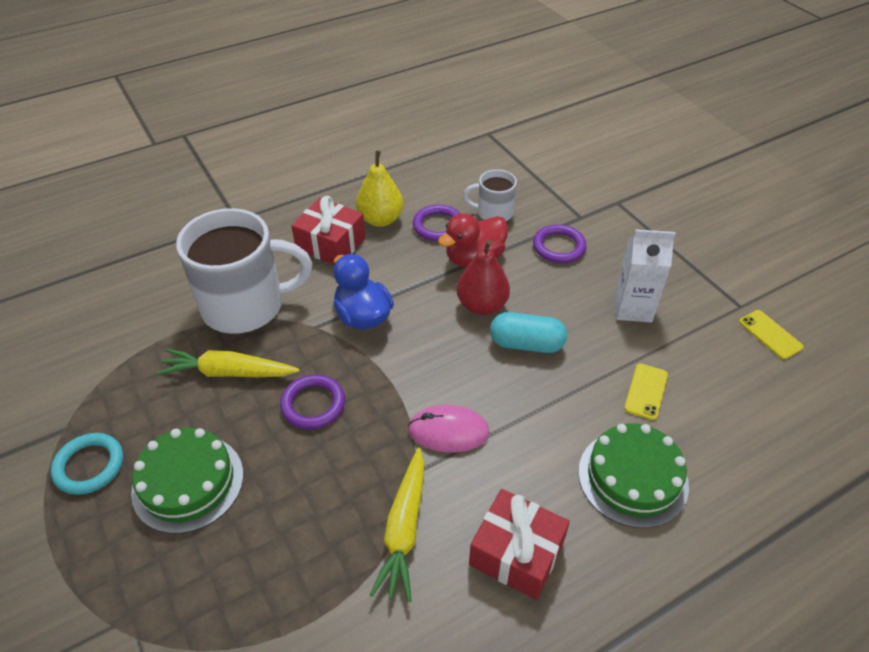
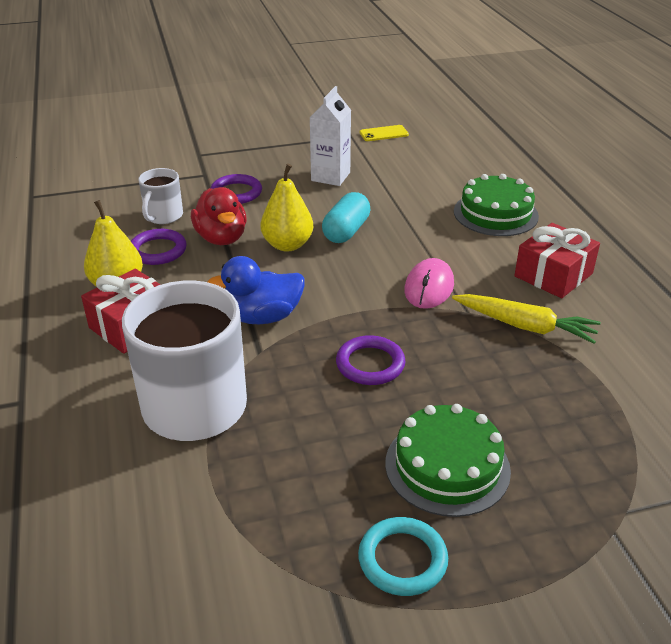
camera: 75 degrees left, 10 degrees down
(228, 372) = (299, 425): yellow carrot -> none
(482, 305) = (287, 245): red pear -> yellow pear
(646, 391) = (418, 191): yellow phone -> none

